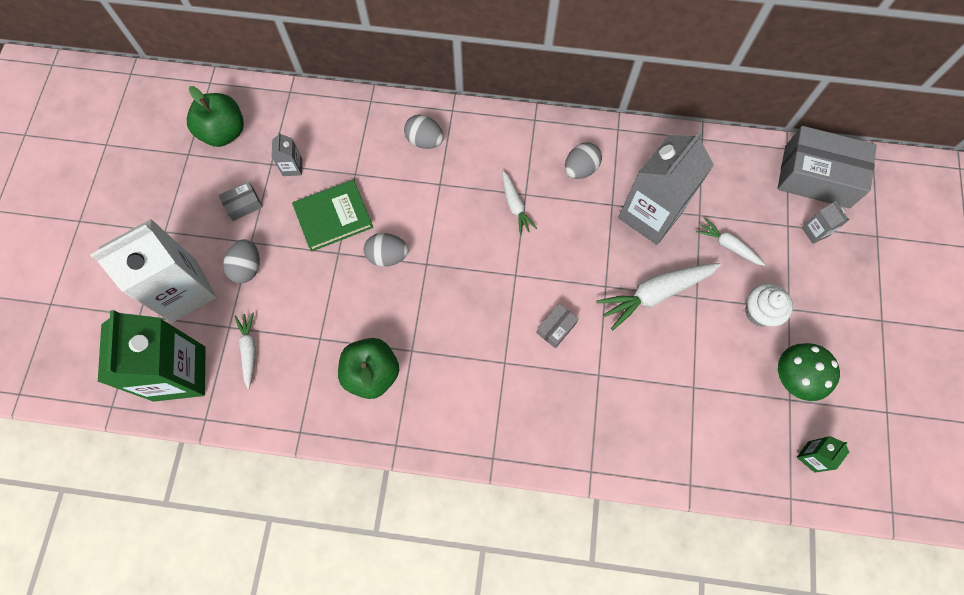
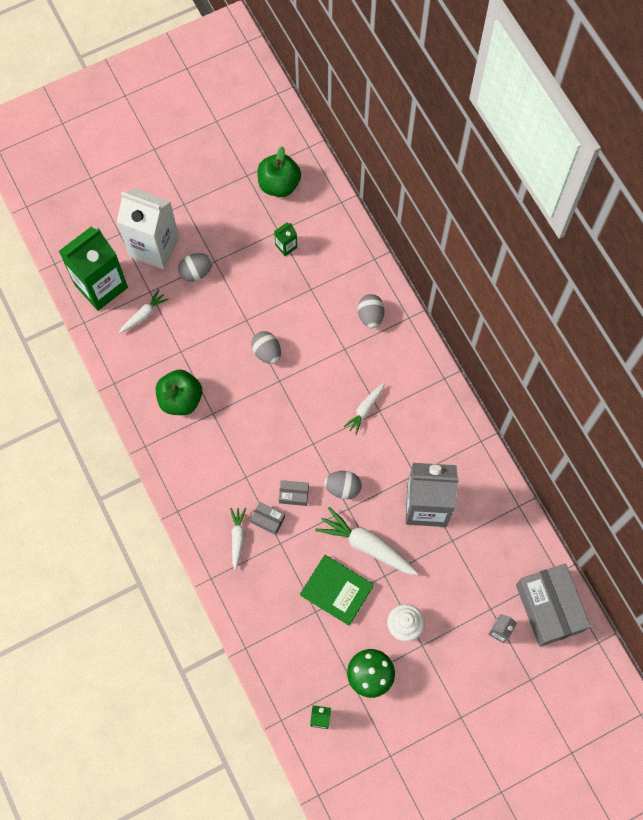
camera: 55 degrees right, 0 degrees up
(243, 204) = (237, 237): grey box -> grey box (268, 519)
(292, 167) = (286, 246): grey carton -> green carton
(333, 217) = (269, 298): green book -> green book (337, 590)
(580, 169) = (427, 435): grey egg -> grey egg (343, 488)
(728, 245) = (442, 574): white carrot -> white carrot (237, 538)

